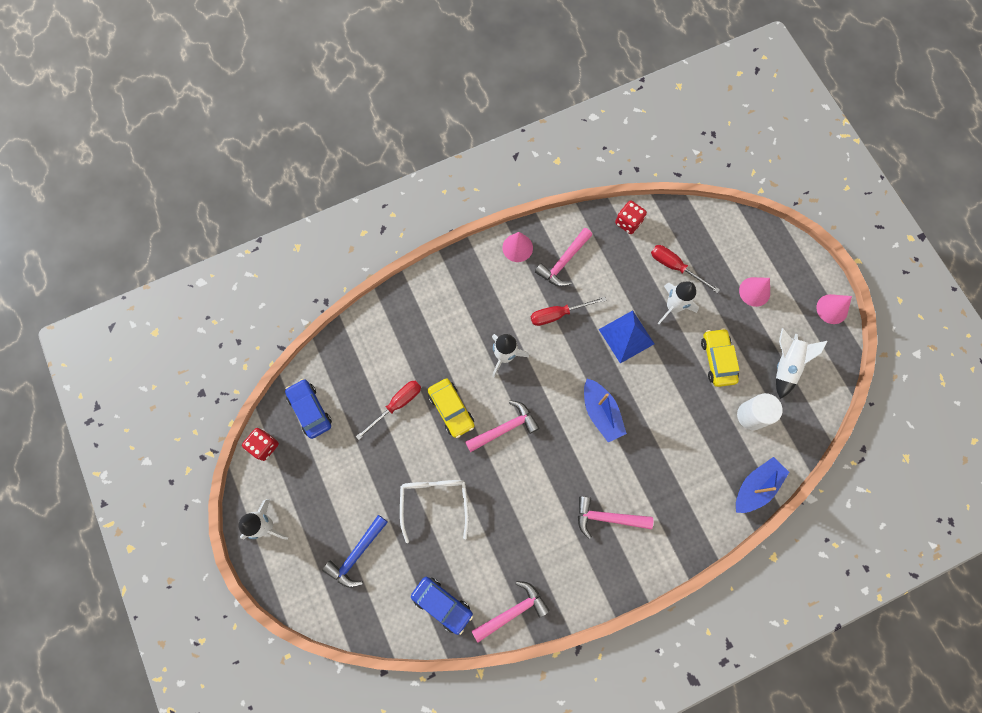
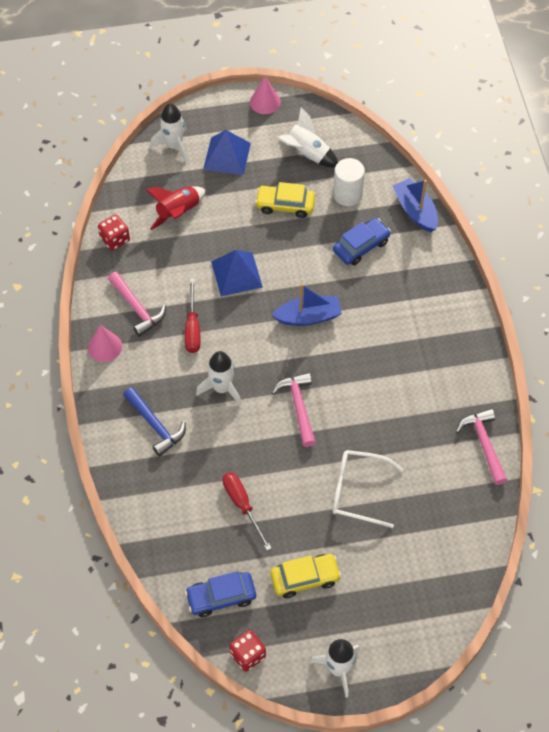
camera: 75 degrees left, 15 degrees down
(356, 554) = (393, 580): blue hammer -> blue hammer (155, 425)
(442, 604) = (463, 507): blue car -> blue car (361, 246)
(451, 409) = (263, 453): yellow car -> yellow car (305, 578)
(607, 517) = (413, 339): pink hammer -> none
(673, 307) = (219, 226): white rocket -> white rocket (174, 146)
(675, 267) = (178, 213): red screwdriver -> red rocket
(754, 291) = (227, 156): pink cone -> blue pyramid

